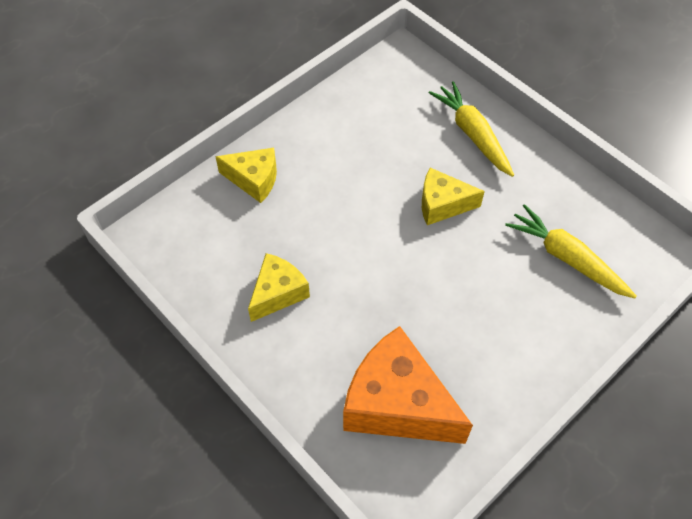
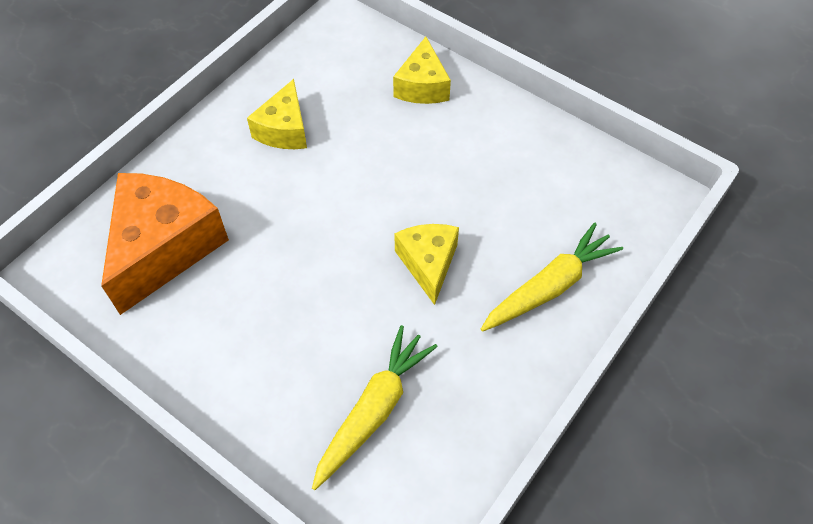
camera: 80 degrees right, 0 degrees up
(278, 293) = (284, 130): yellow cheese -> yellow cheese turned 75 degrees clockwise

